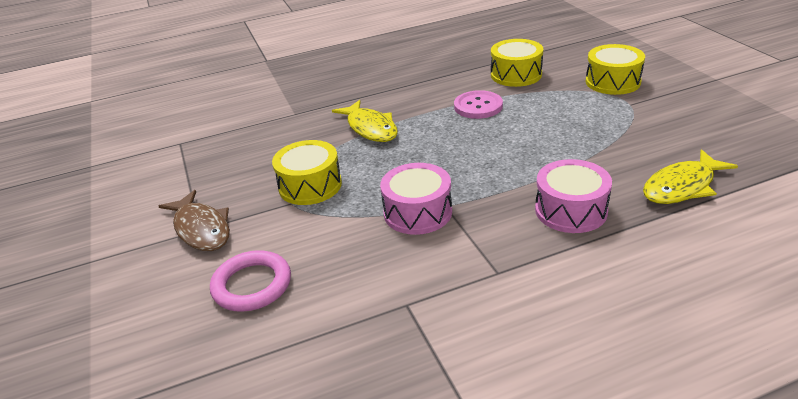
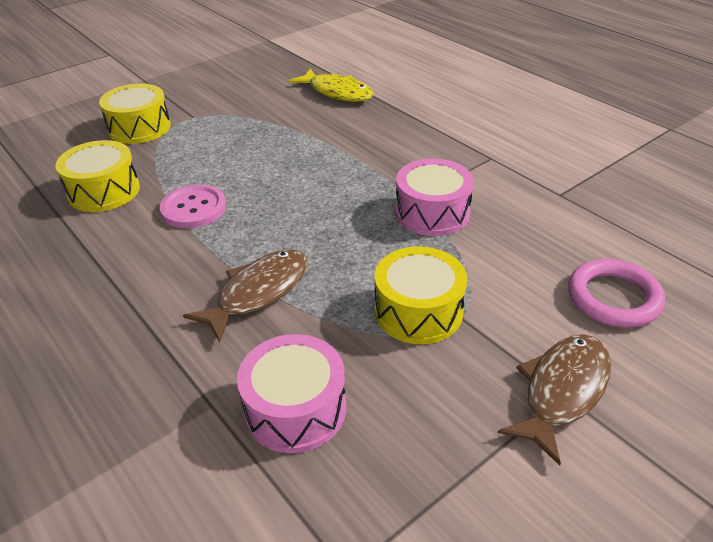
camera: 110 degrees left, 5 degrees up
(370, 128) = (258, 292): yellow fish -> brown fish
(571, 210) = (390, 134): pink drum -> pink drum (295, 409)

